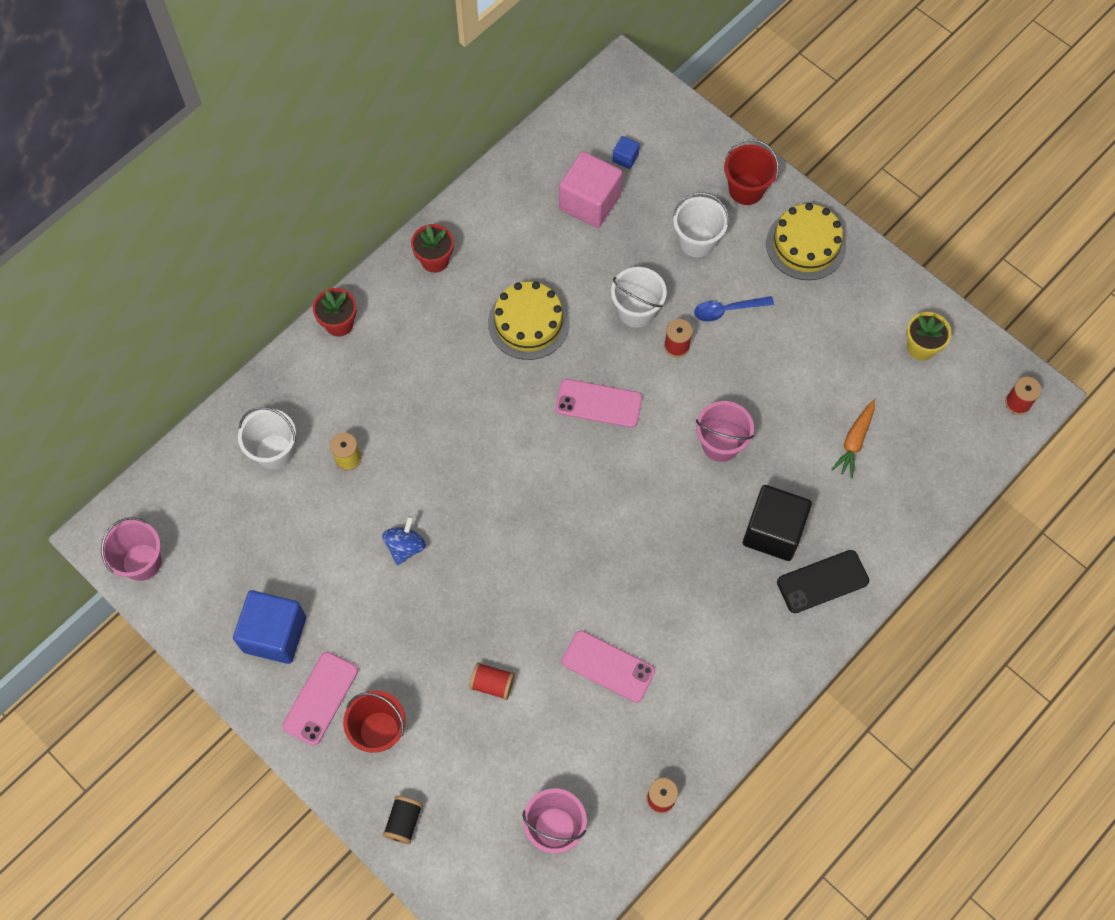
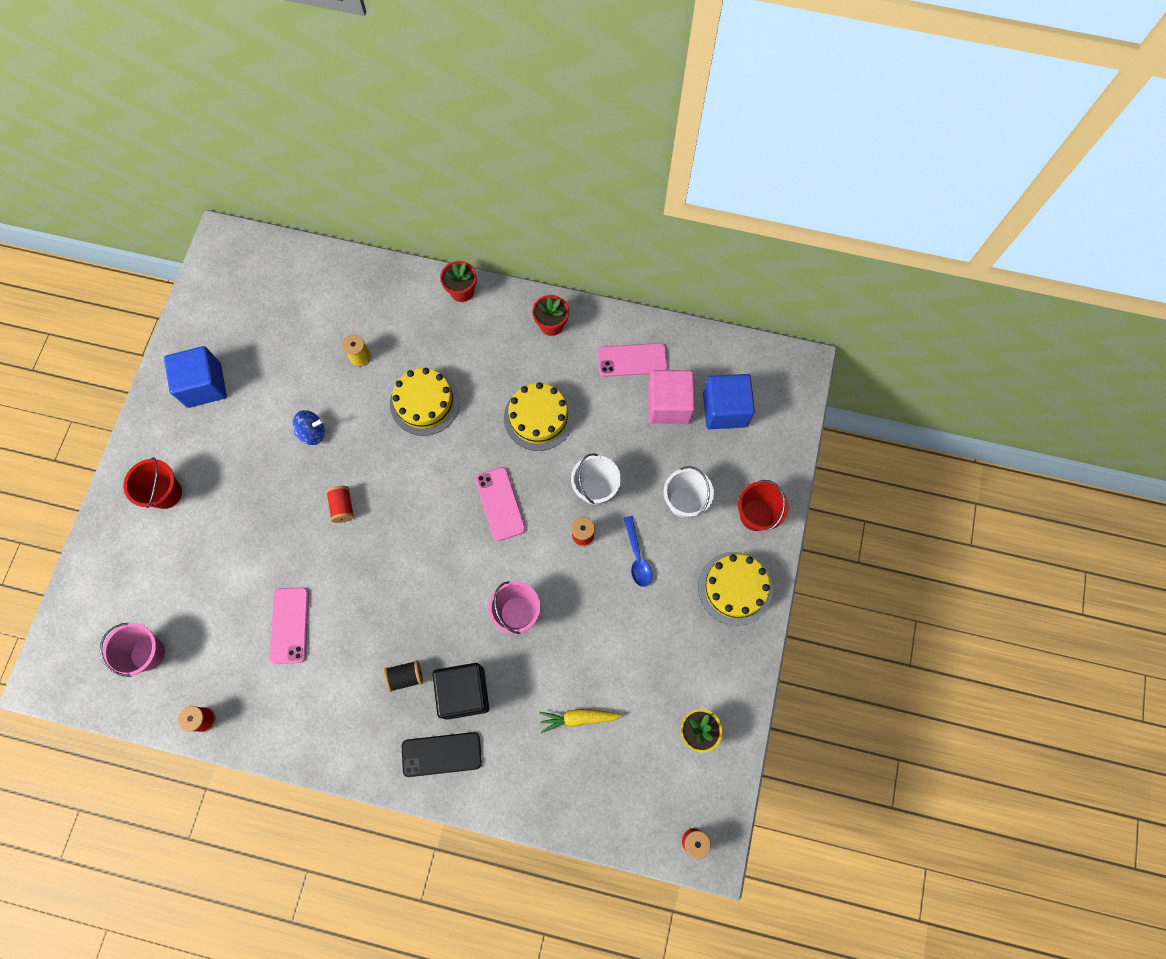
camera: 60 degrees right, 5 degrees up
(142, 562) = (215, 274): pink bucket -> none
(274, 452) = (339, 307): white bucket -> none
(320, 698) = (172, 441): pink phone -> pink phone (632, 360)
(404, 822) = (107, 546): black spool -> black spool (405, 677)
(443, 420) = (425, 402): none -> yellow cake
(492, 684) = (236, 550): red spool -> red spool (343, 507)
(625, 158) = (725, 409): blue cube -> blue cube, size x2.26
(727, 310) = (637, 557): blue spoon -> blue spoon turned 150 degrees counterclockwise
(822, 581) = (441, 754): black phone -> black phone turned 45 degrees counterclockwise
(854, 441) = (578, 718): orange carrot -> yellow carrot

